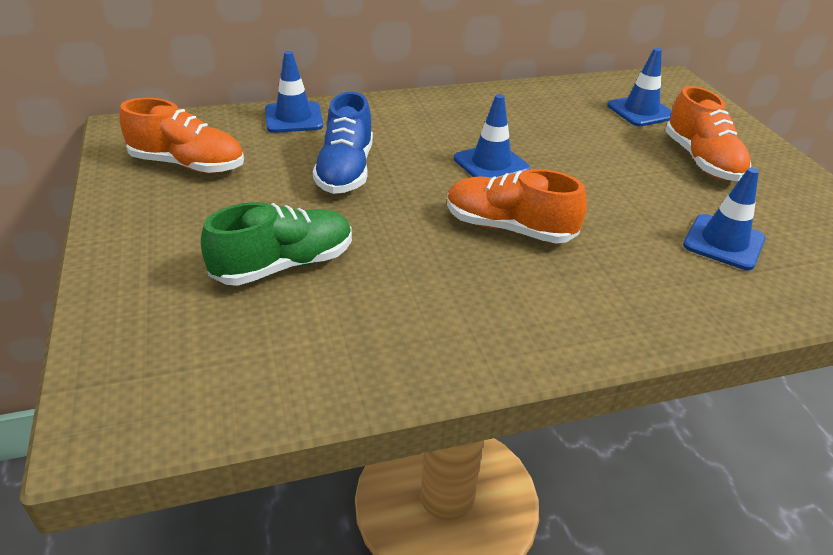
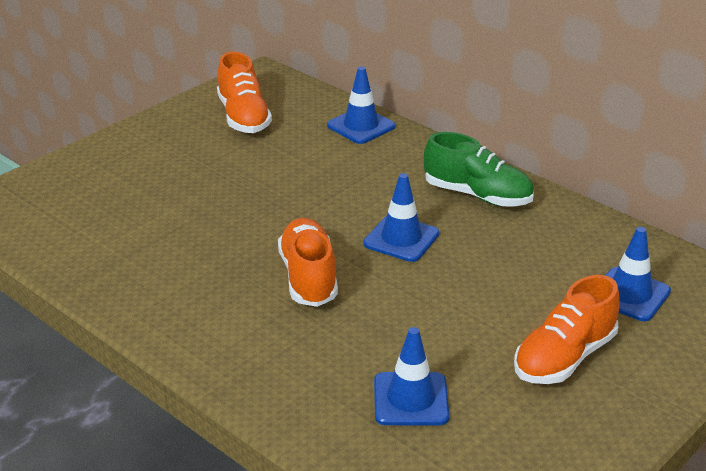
camera: 60 degrees right, 5 degrees down
(284, 265) = (165, 201): green shoe -> green shoe (477, 195)
(345, 171) = (308, 178): blue shoe -> none

